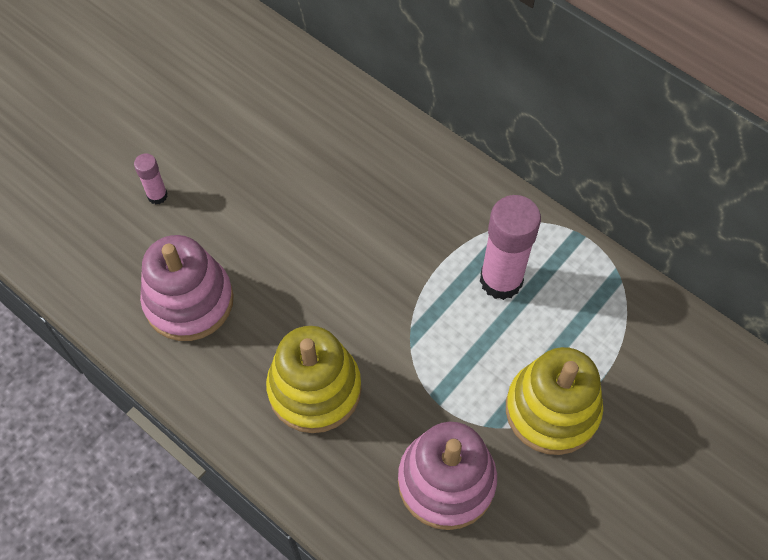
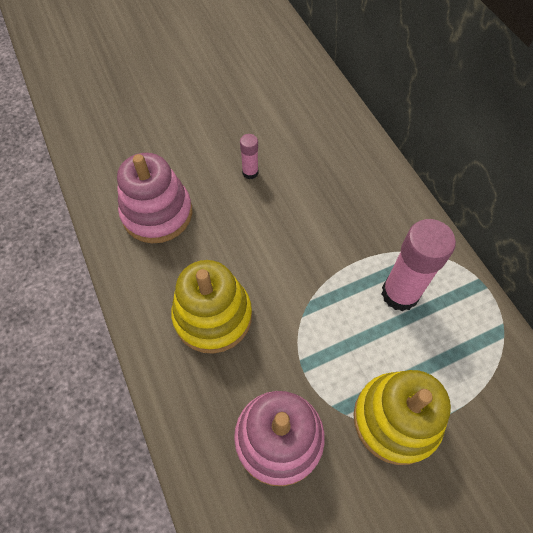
camera: 25 degrees right, 0 degrees up
(157, 195) = (175, 134): pink glue stick -> pink glue stick (250, 172)

